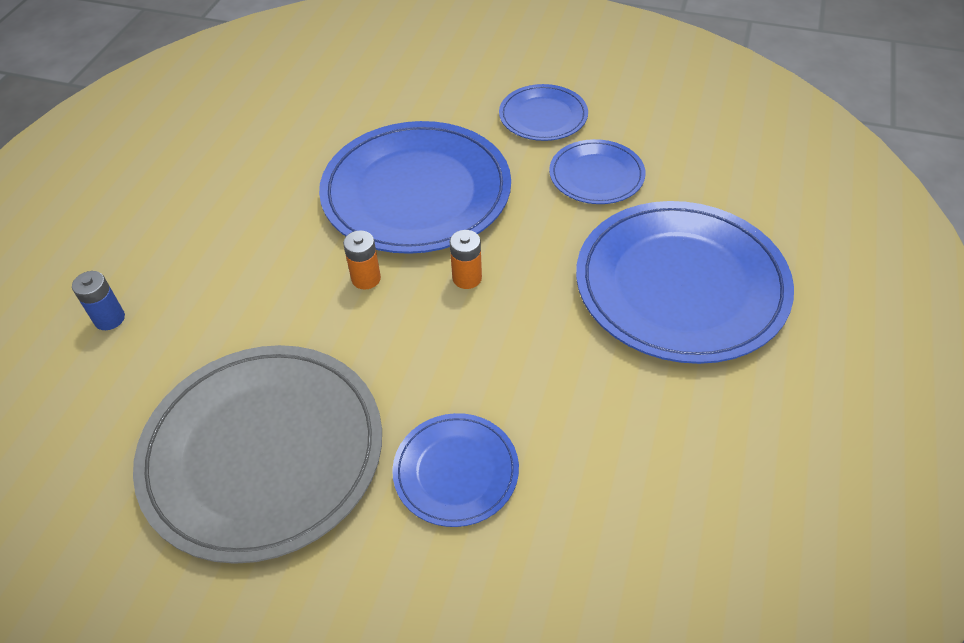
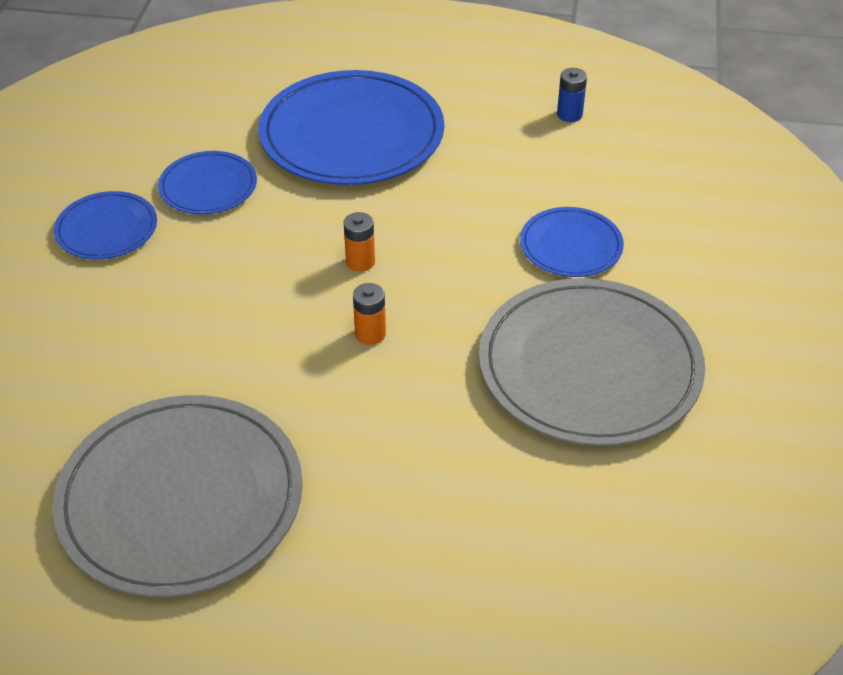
camera: 100 degrees left, 5 degrees down
(109, 319) = (461, 542): blue battery -> blue battery (569, 114)
(232, 162) = (180, 499): none -> grey plate
(416, 192) = (236, 315): blue plate -> none

